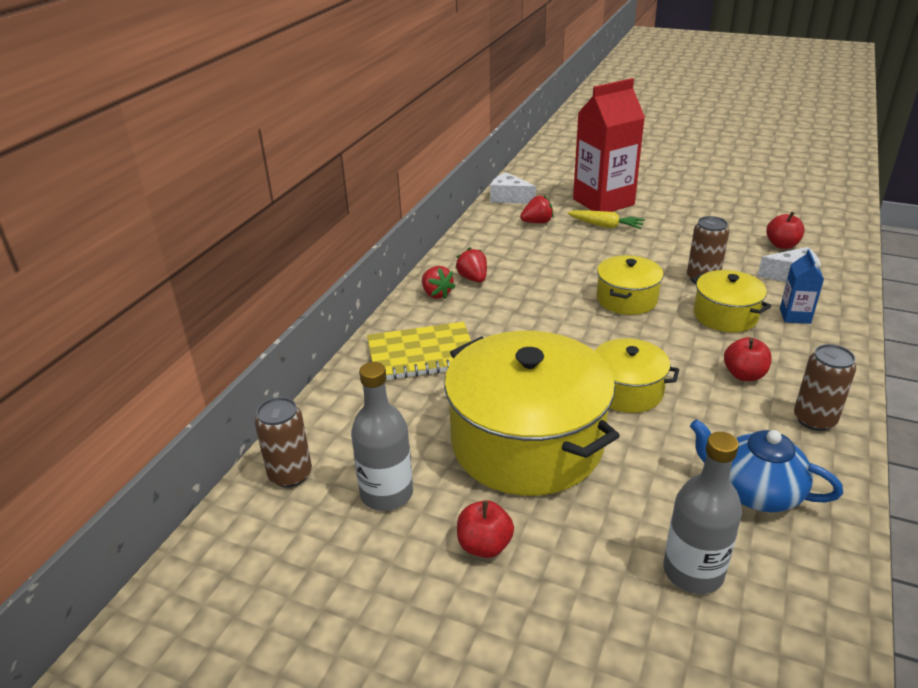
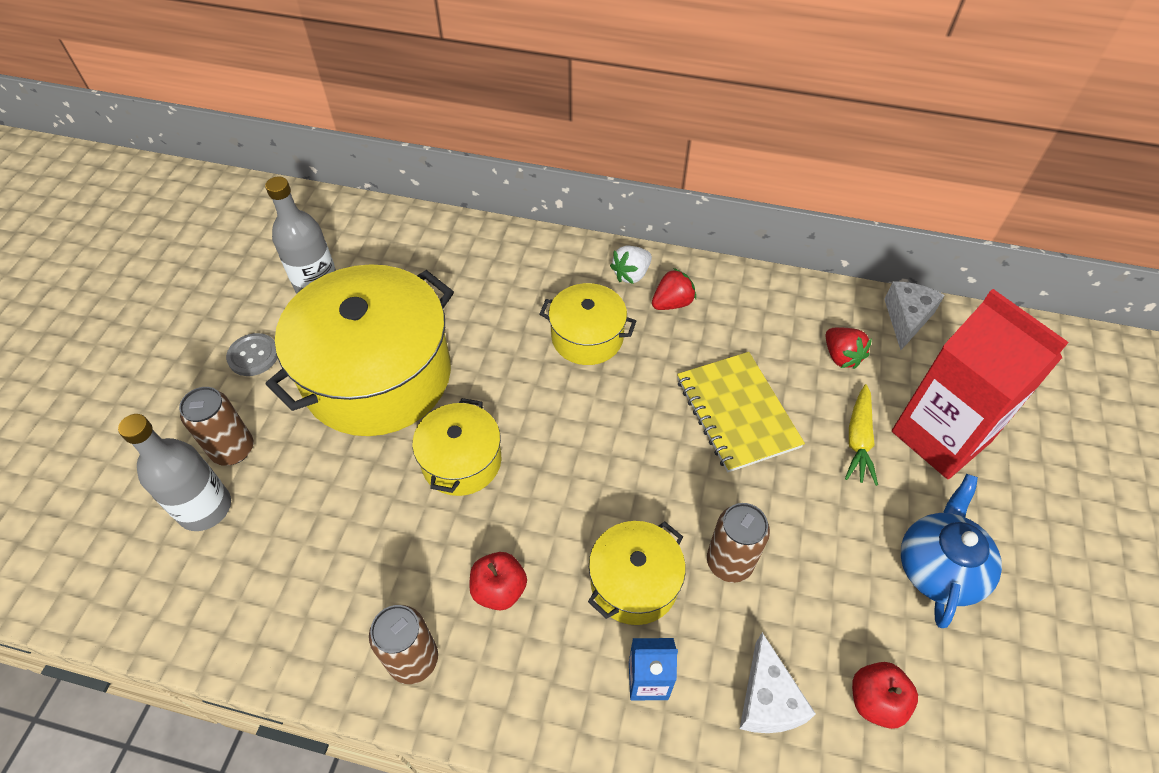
camera: 80 degrees right, 20 degrees up
(290, 474) = (343, 222): brown can -> brown can (233, 449)
(421, 354) = (514, 278): yellow notebook -> yellow notebook (737, 413)
(436, 294) = (631, 274): red strawberry -> white strawberry
(484, 545) = (253, 356): red apple -> grey button
(626, 299) = (655, 464): yellow pot -> yellow pot (587, 337)
(755, 491) = (299, 574): blue teapot -> blue teapot (938, 567)

